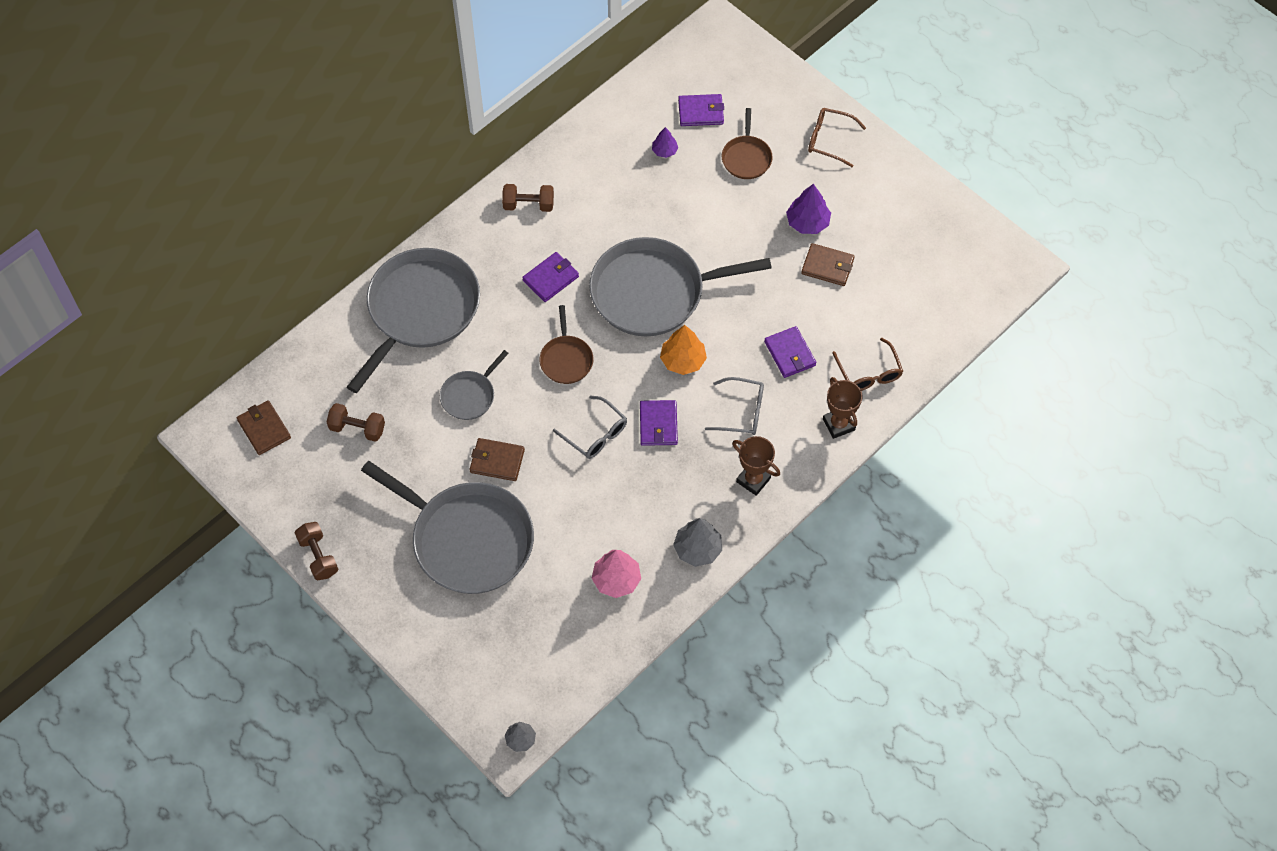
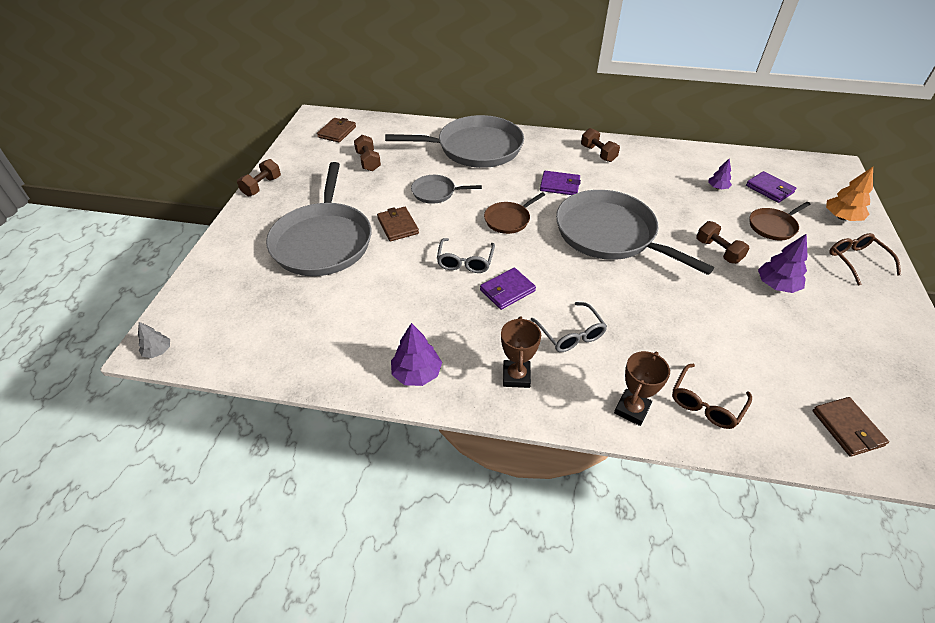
camera: 55 degrees right, 15 degrees down
(616, 580) = (347, 336): pink tree -> none
(683, 360) = (575, 276): orange tree -> orange tree (841, 217)
(697, 549) = (416, 373): grey tree -> purple tree
(740, 228) = (718, 251): none -> brown dumbbell
(790, 353) = (656, 336): purple wallet -> none
(827, 266) = (760, 318): brown wallet -> brown wallet (847, 428)

